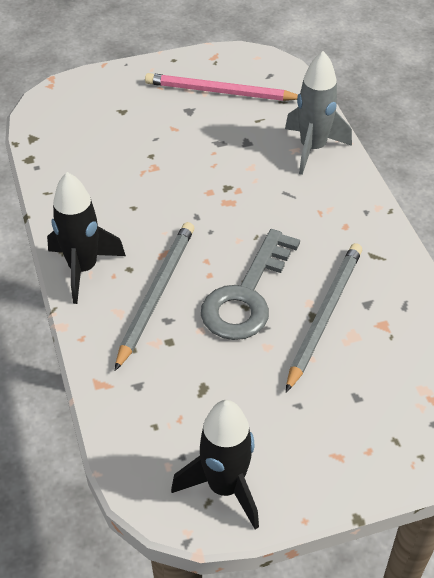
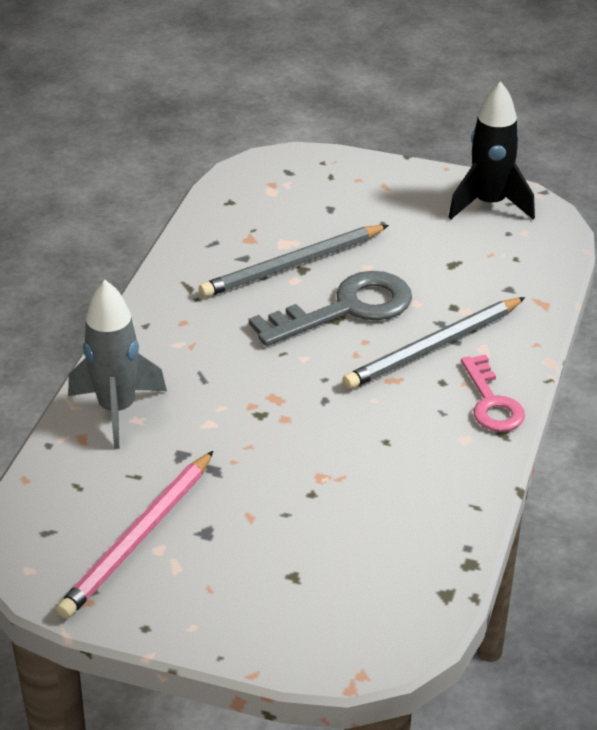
camera: 145 degrees left, 10 degrees down
(83, 269) = (491, 402): black rocket -> pink key
(220, 92) = (138, 538): pink pencil -> pink pencil turned 75 degrees clockwise

